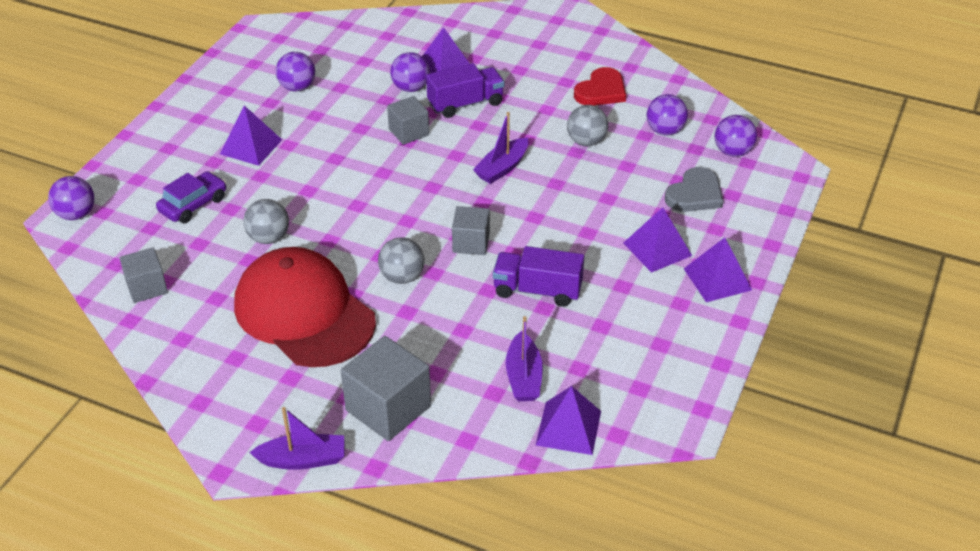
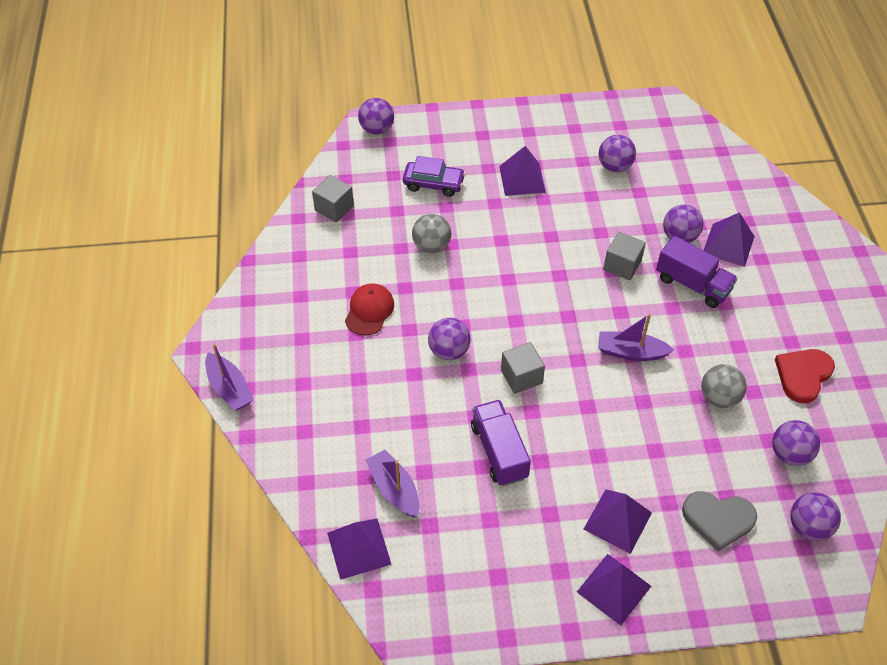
camera: 60 degrees right, 10 degrees up
(304, 313) = (369, 311): red cap -> red cap, size x0.45
(388, 408) = (307, 414): grey cube -> none
(402, 277) = (449, 351): grey ball -> purple ball
(523, 377) = (394, 489): purple boat -> purple boat turned 90 degrees clockwise
(601, 91) = (803, 375): red heart -> red heart turned 120 degrees clockwise

